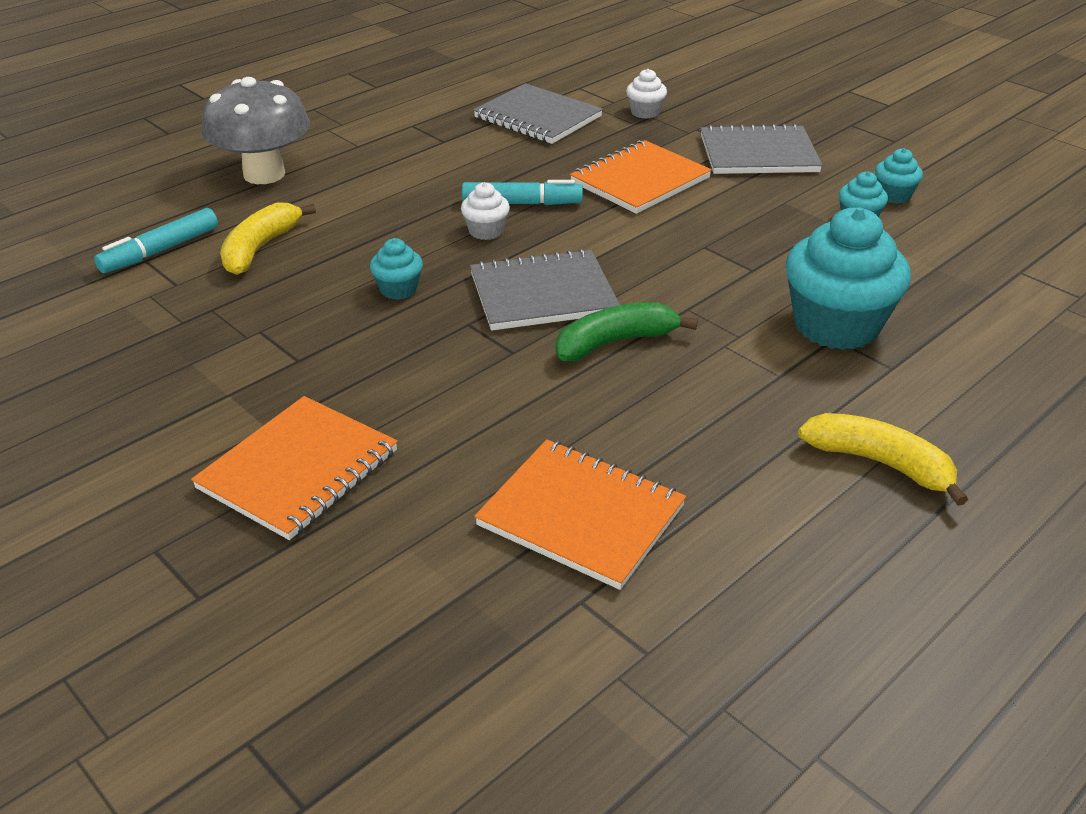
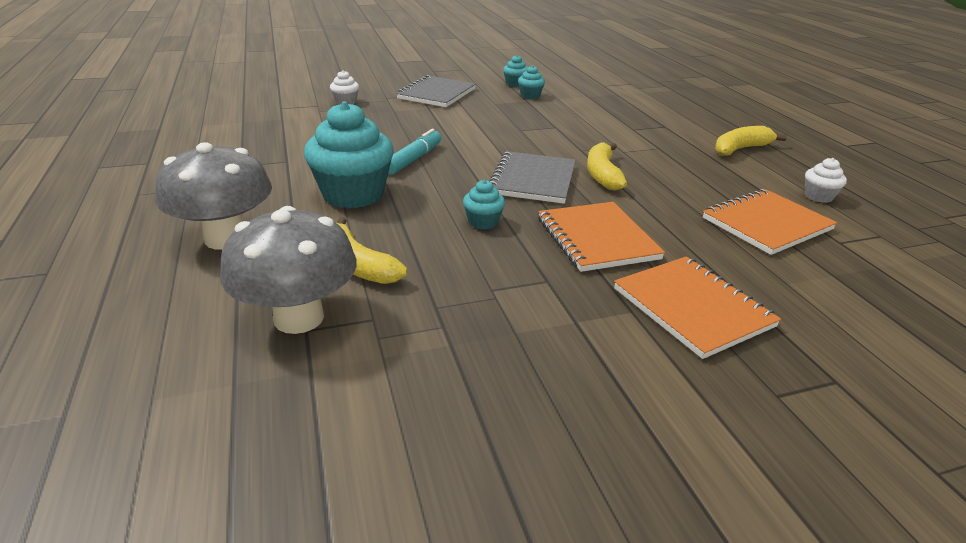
camera: 65 degrees left, 5 degrees down
(160, 251) = (299, 318): turquoise marker -> grey mushroom
(486, 231) = (436, 177): white cupcake -> white cupcake (818, 196)
(537, 117) = (302, 127): grey notebook -> none
(615, 342) = (602, 174): green banana -> yellow banana
(640, 180) = (428, 124): orange notebook -> orange notebook (596, 238)
(836, 325) = (623, 125): turquoise cupcake -> turquoise cupcake (353, 194)

